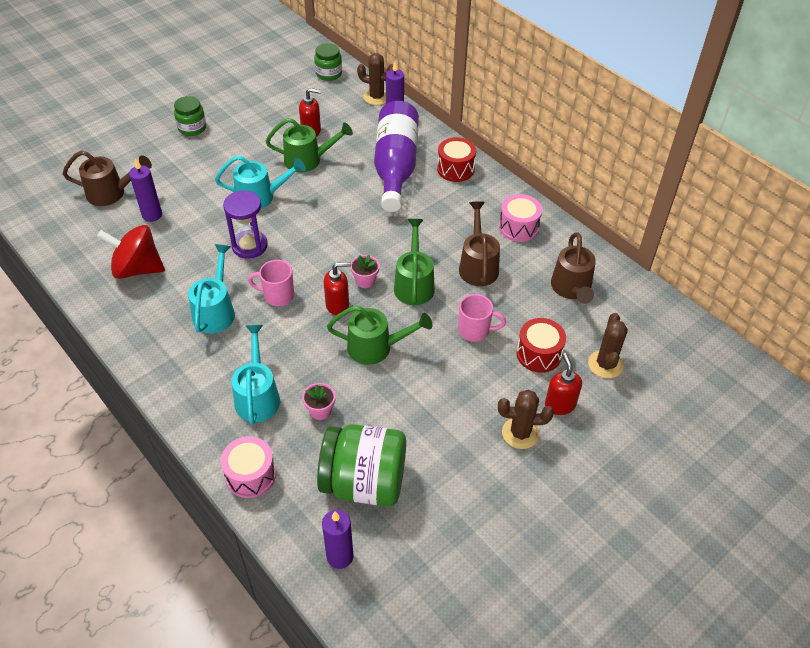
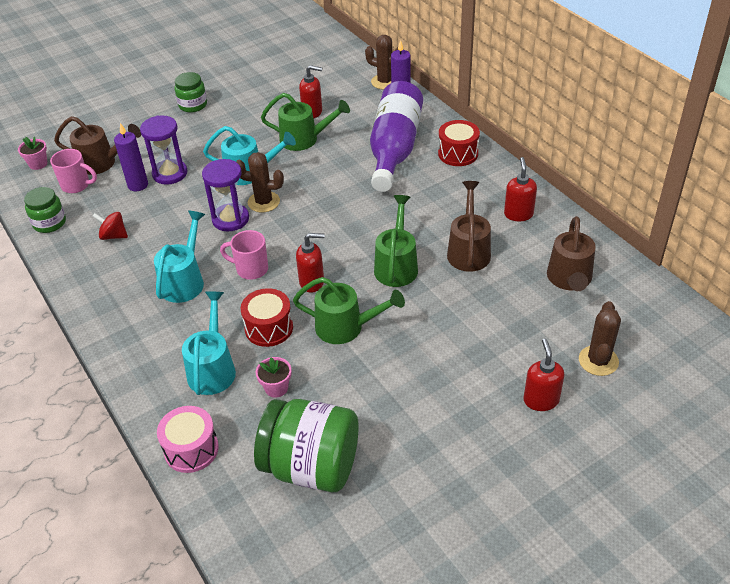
camera: 10 degrees right, 5 degrees down
(137, 269) = (113, 236): red spinning top -> red spinning top, size x0.53
(182, 201) = (170, 173): none -> purple hourglass
(329, 74) = (339, 58): green jar -> green jar (49, 223)
(340, 556) = (272, 543): purple candle -> none
(365, 281) = (345, 259): pink flower pot -> pink flower pot (38, 164)
(475, 331) = (456, 316): pink mug -> pink mug (76, 185)
(518, 227) = (518, 214): pink drum -> red soap dispenser
(520, 433) = (492, 427): brown cactus -> brown cactus (263, 202)
(539, 354) = (524, 345): red drum -> red drum (269, 328)

